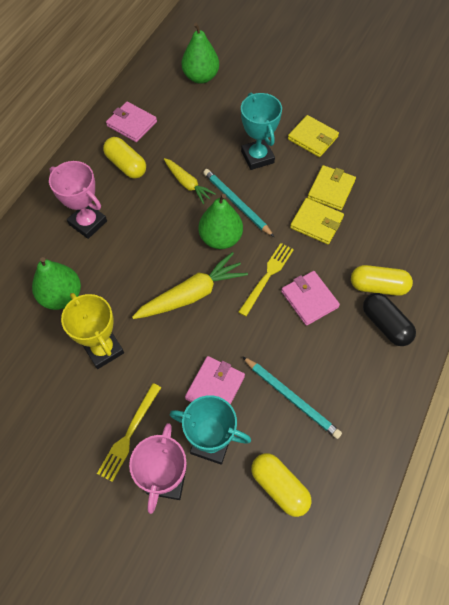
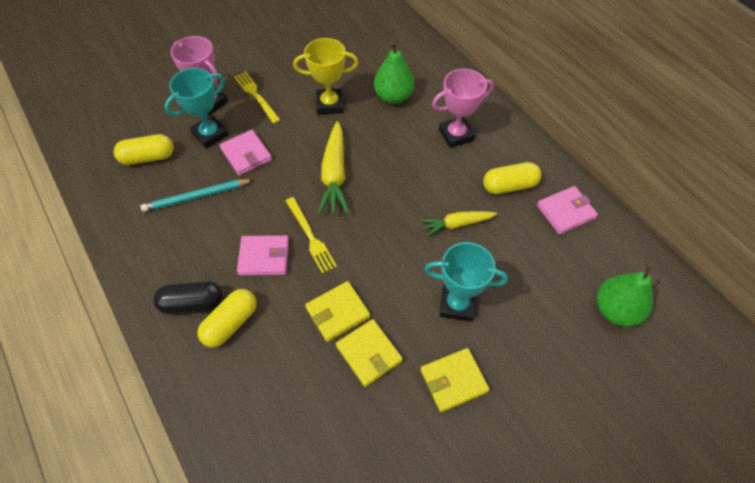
camera: 120 degrees right, 5 degrees down
(220, 238) = (376, 221): green pear -> none
(236, 203) = (407, 253): turquoise pencil -> none

